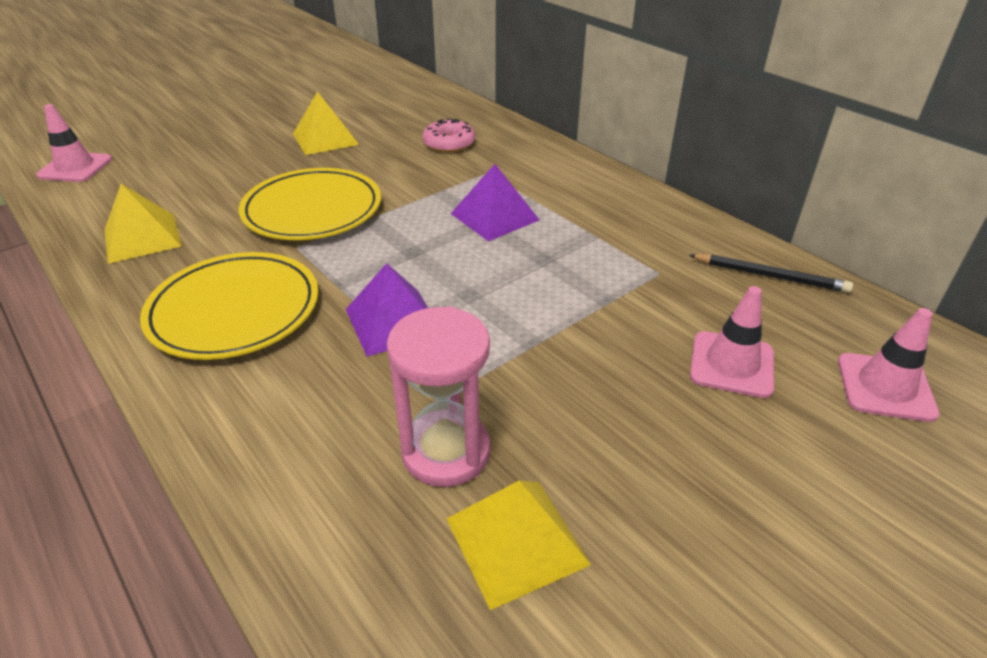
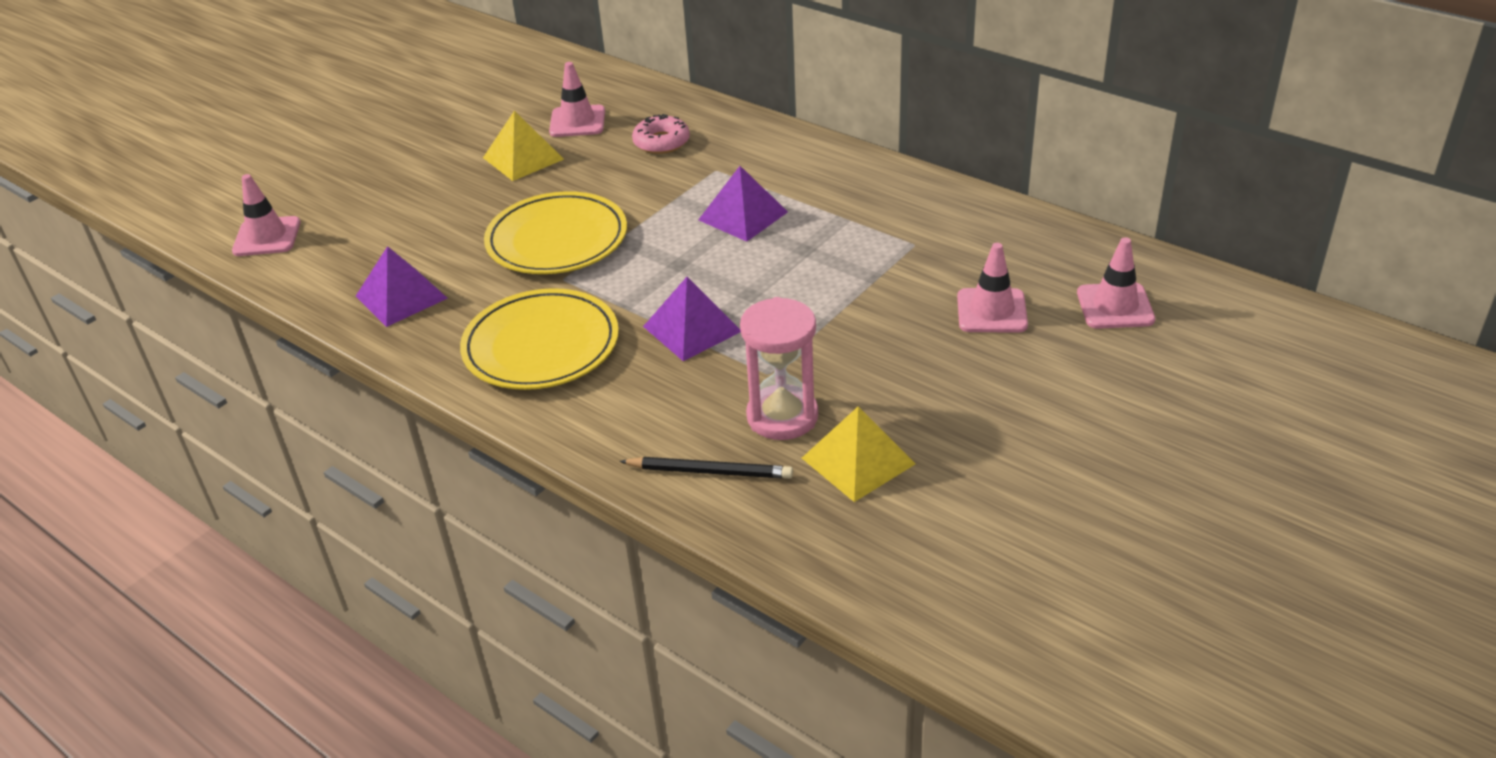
camera: 10 degrees left, 0 degrees up
(142, 238) = (401, 297): yellow pyramid -> purple pyramid
(386, 118) = (577, 122): none -> pink traffic cone
(770, 276) = (1013, 230): black pencil -> black pencil (709, 471)

